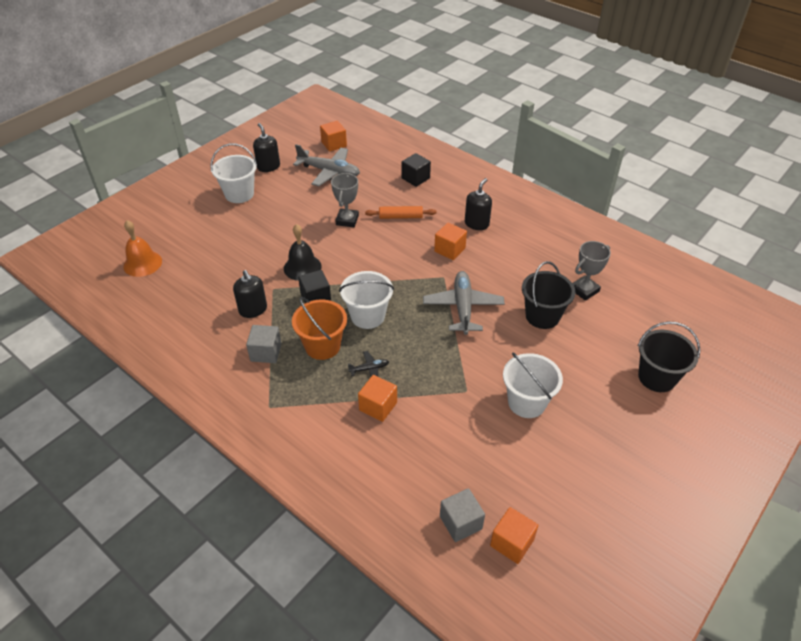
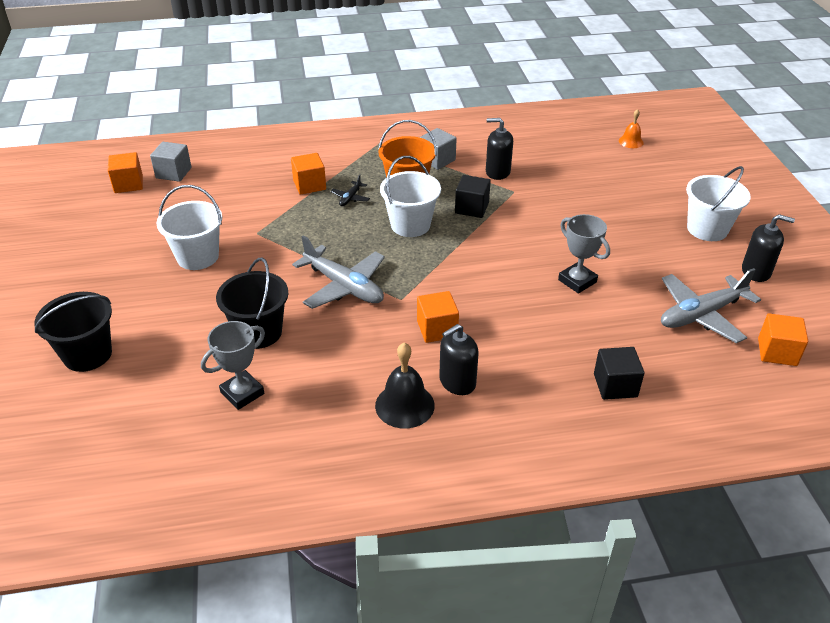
camera: 130 degrees right, 5 degrees down
(142, 263) = (631, 141): orange bell -> orange bell, size x0.60
(302, 267) = (526, 218): black bell -> black bell (404, 405)
(400, 217) = (541, 325): orange rolling pin -> none
(476, 224) = (457, 382): black soap dispenser -> black soap dispenser turned 75 degrees clockwise
(584, 290) = (242, 393): grey trophy -> grey trophy turned 45 degrees clockwise

